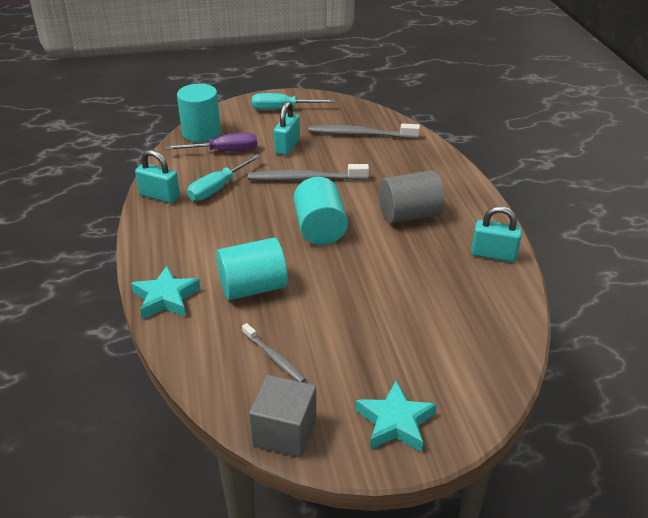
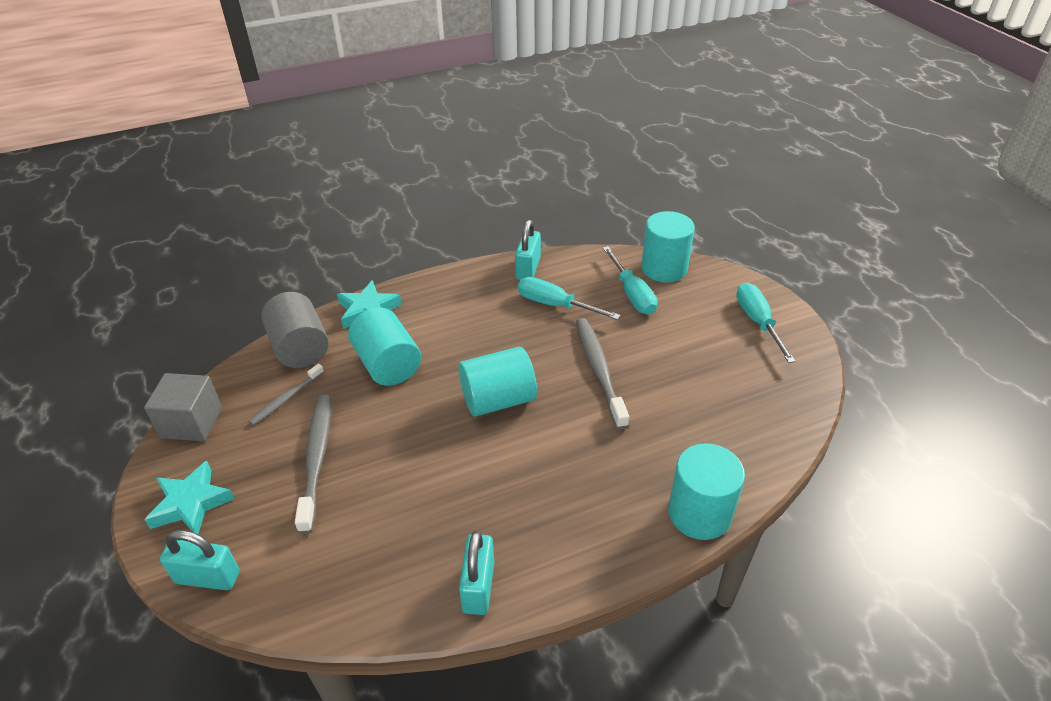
camera: 80 degrees right, 5 degrees up
(224, 151) = (632, 294): purple screwdriver -> turquoise screwdriver
(287, 146) = (666, 343): turquoise padlock -> turquoise padlock (208, 577)
(361, 134) = (731, 409): grey toothbrush -> grey toothbrush (316, 459)
(409, 215) = (548, 482): grey cylinder -> grey cylinder (300, 348)
(444, 162) = (699, 513): none -> turquoise cylinder

